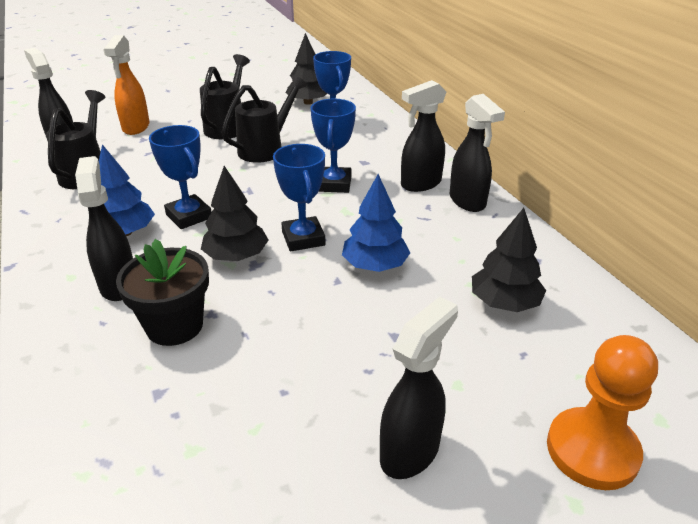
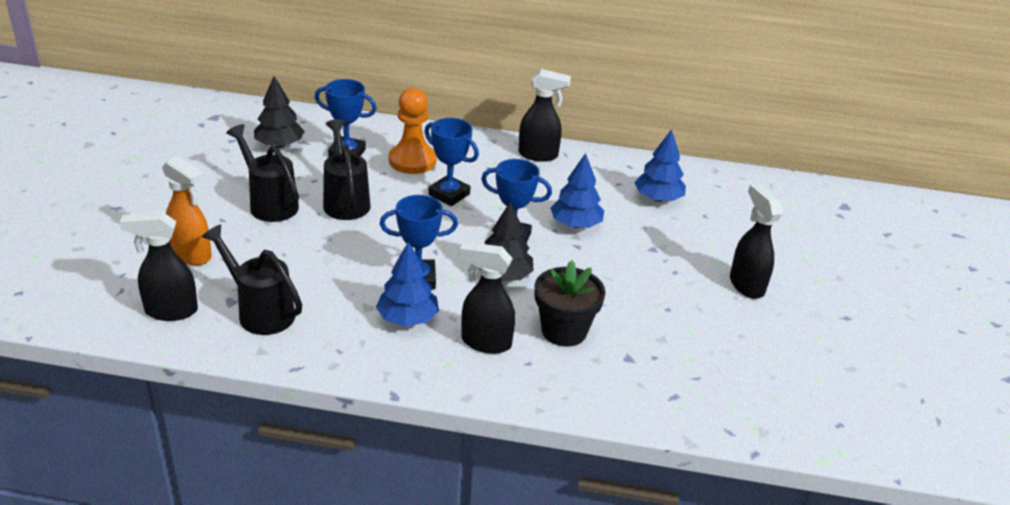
camera: 60 degrees left, 0 degrees up
(420, 184) = (493, 161): black spray bottle -> none
(504, 303) = (658, 198): black tree -> blue tree
(592, 450) = (784, 232): orange pawn -> orange pawn (412, 161)

